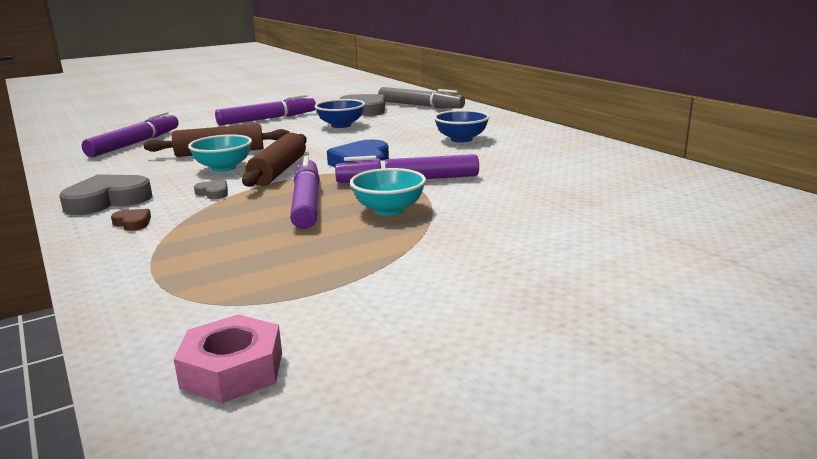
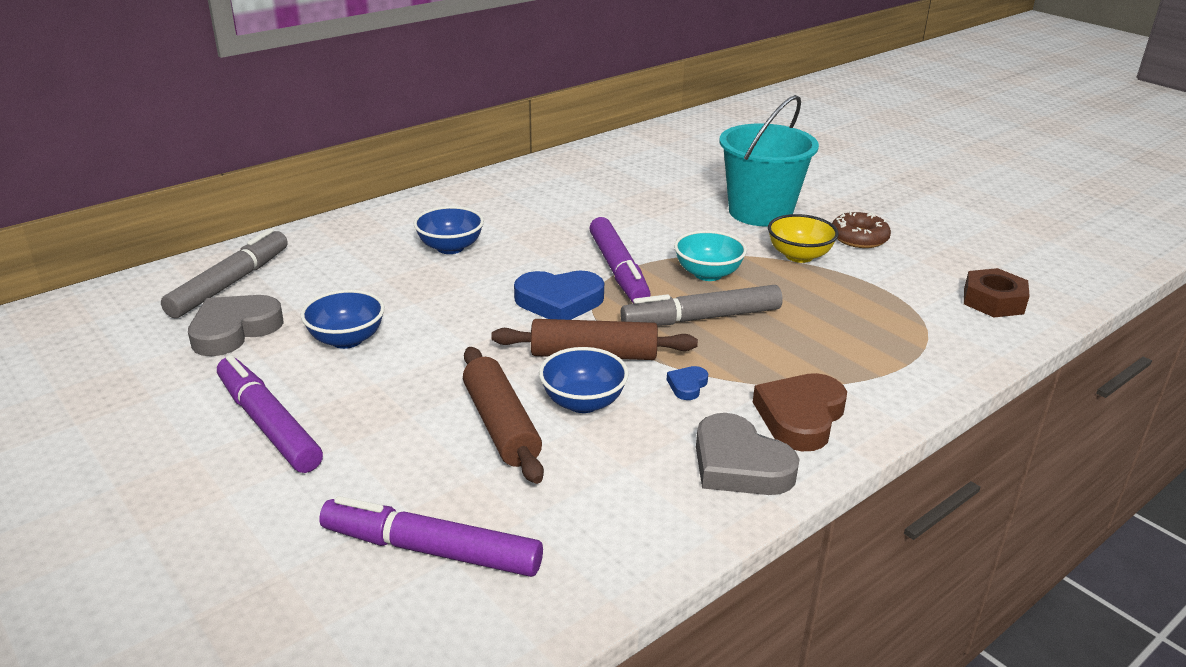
camera: 100 degrees left, 10 degrees up
(133, 223) = (800, 417): brown heart -> brown heart, size x2.14
(213, 193) = (687, 385): grey heart -> blue heart
(223, 168) = (583, 402): turquoise bowl -> blue bowl
(232, 370) = (993, 301): pink nut -> brown nut
(306, 203) = (701, 318): purple marker -> grey marker
(418, 255) = (799, 256): none -> yellow bowl
(464, 300) = (859, 238): none -> brown donut
(547, 246) = (760, 212): none -> turquoise bucket

